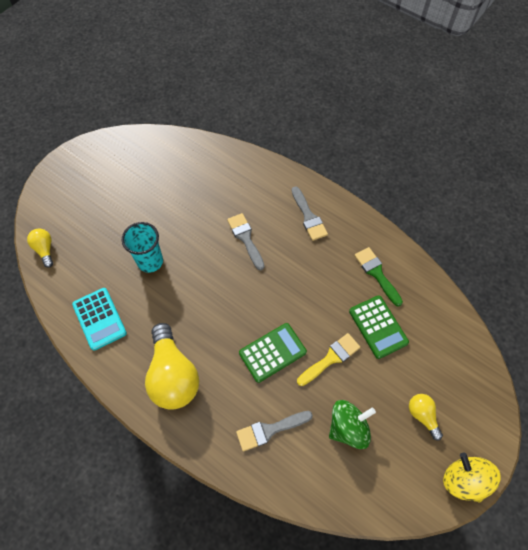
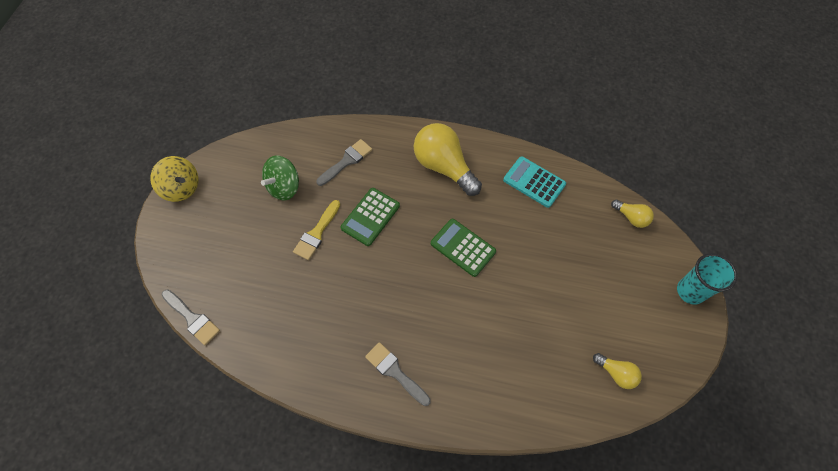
camera: 155 degrees right, 0 degrees up
(150, 261) = (528, 249): turquoise cup -> turquoise cup (690, 291)
(245, 238) = (450, 314): grey brush -> grey brush (192, 318)
(376, 273) = (297, 335): green brush -> none
(378, 327) = (281, 279): green calculator -> green calculator (463, 247)
(422, 415) = (223, 220): yellow light bulb -> yellow light bulb (616, 373)

